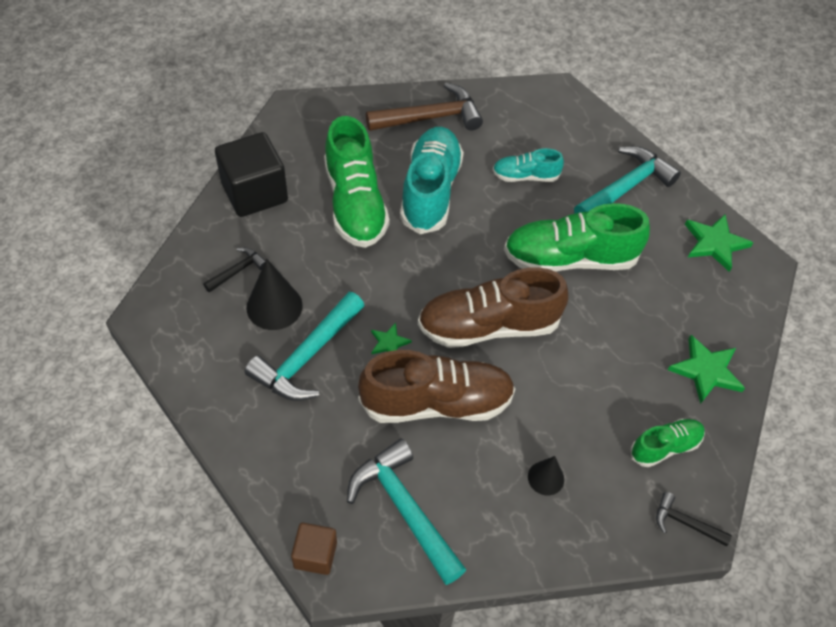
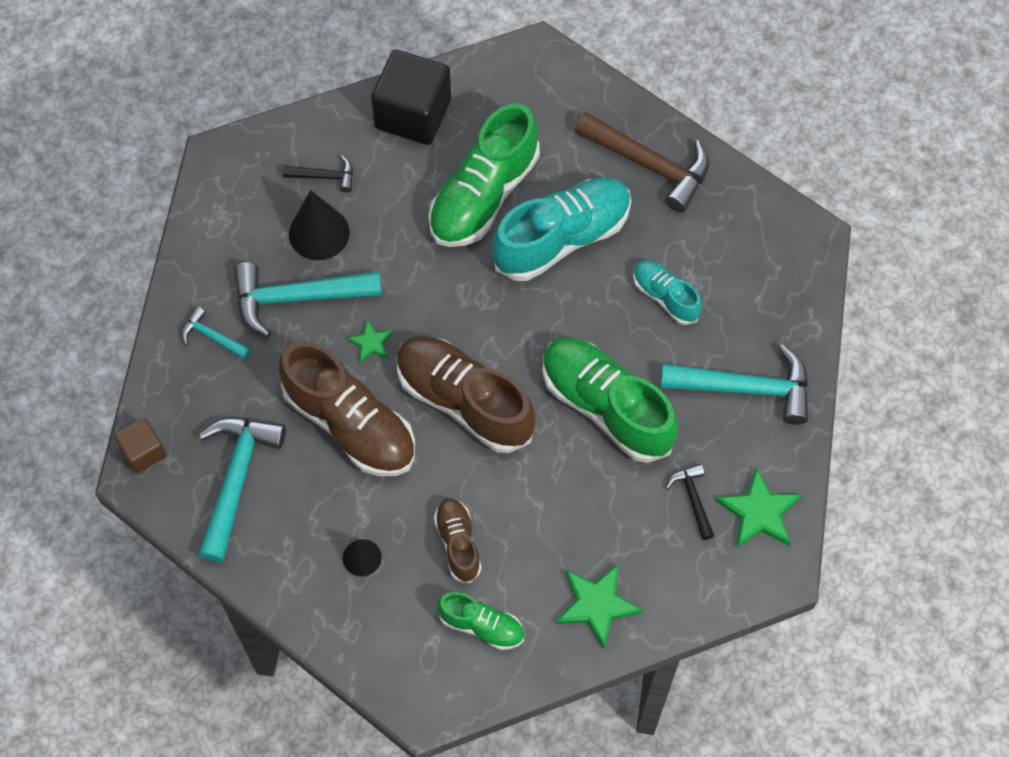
camera: 50 degrees right, 10 degrees up
(275, 432) = (212, 337): none -> turquoise hammer
(590, 412) = (458, 543): none -> brown shoe
(685, 523) = (422, 691): black hammer -> black hammer (693, 499)

